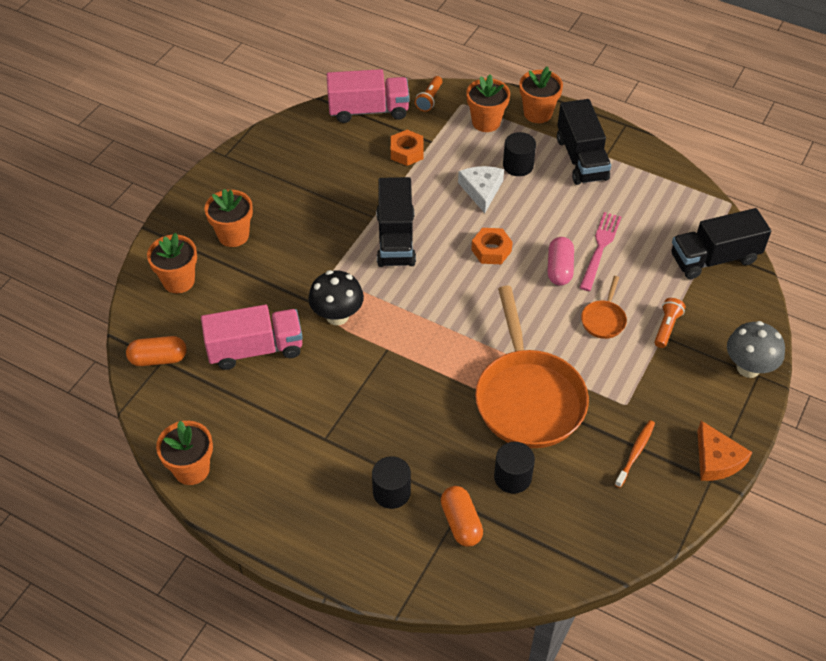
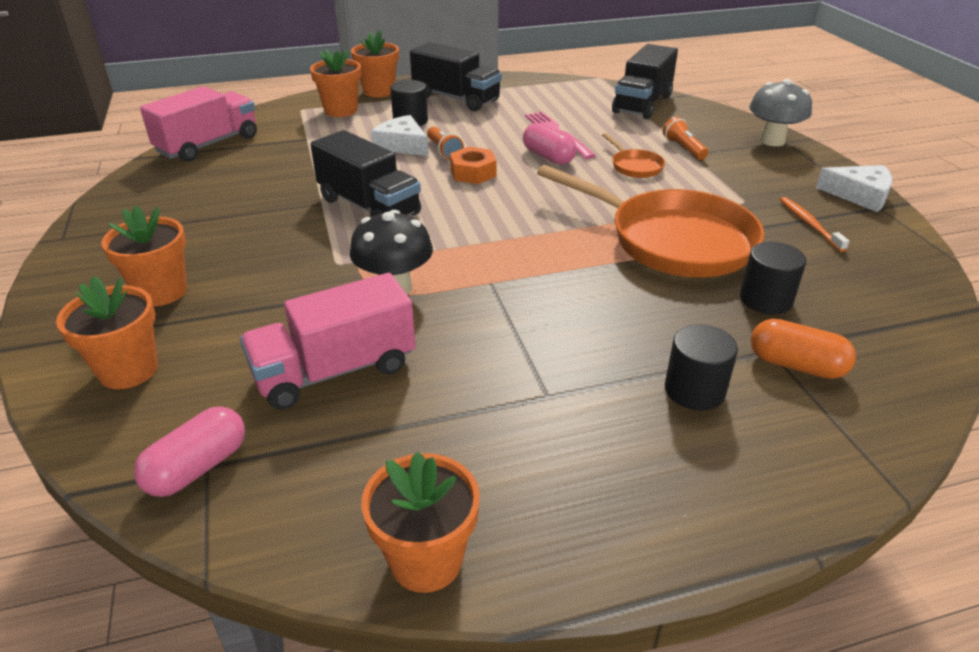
camera: 45 degrees left, 15 degrees down
(158, 359) = (197, 467): orange capsule -> pink capsule
(255, 349) = (335, 371): pink truck -> pink truck turned 150 degrees counterclockwise
(407, 152) = (291, 153): orange nut -> none
(429, 99) = (264, 118): orange flashlight -> orange flashlight (444, 151)
(716, 459) = (859, 195): orange cheese -> white cheese

